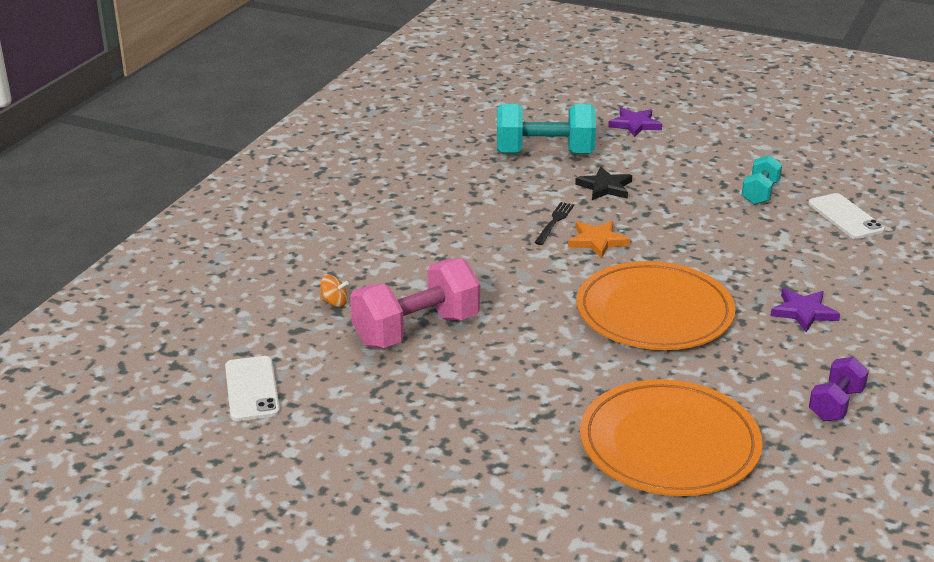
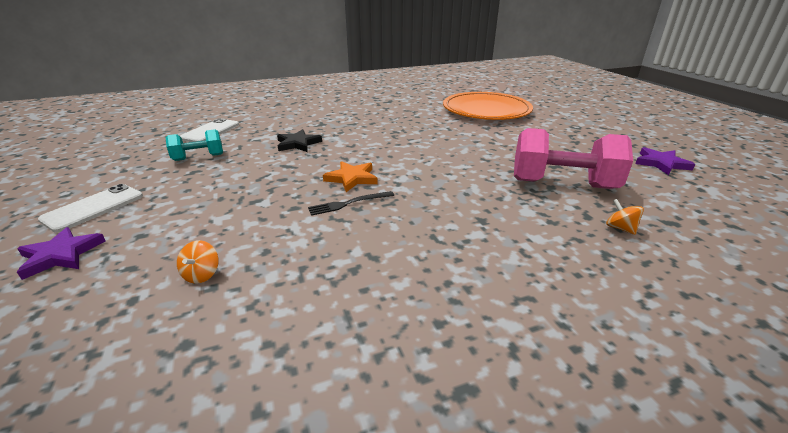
camera: 135 degrees left, 0 degrees up
(251, 389) = (727, 200): white phone -> white phone (94, 208)
(544, 154) = (202, 274): turquoise dumbbell -> orange spinning top
(605, 187) = (254, 209): black star -> black star (298, 144)
(654, 312) = (402, 139): orange plate -> none
(803, 312) = (340, 116): purple star -> purple star (661, 163)
(835, 404) = (401, 98): purple dumbbell -> none

